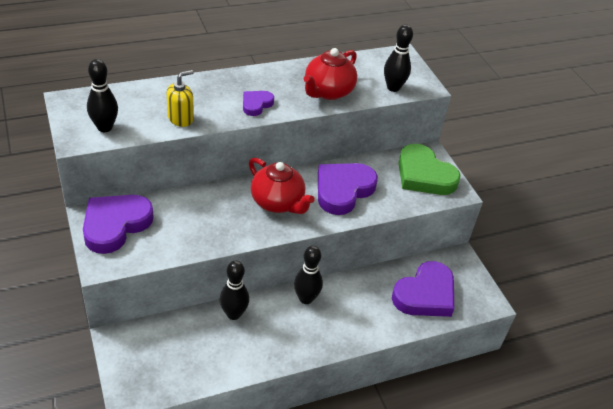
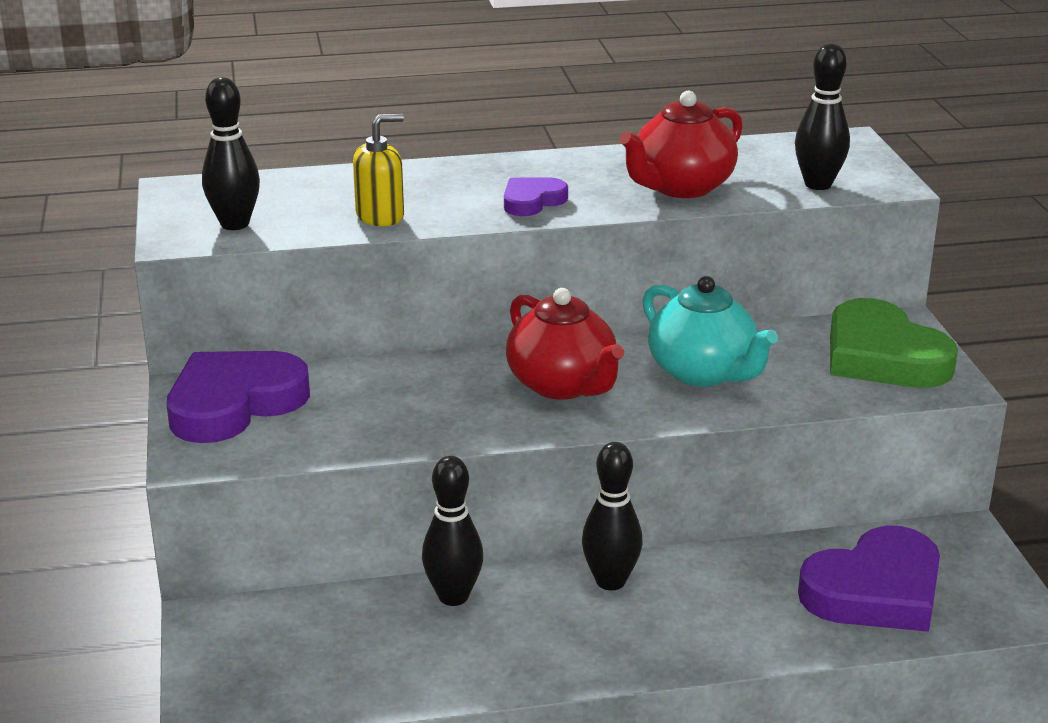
camera: 15 degrees right, 15 degrees down
(343, 190) = (703, 372): purple heart -> turquoise teapot

